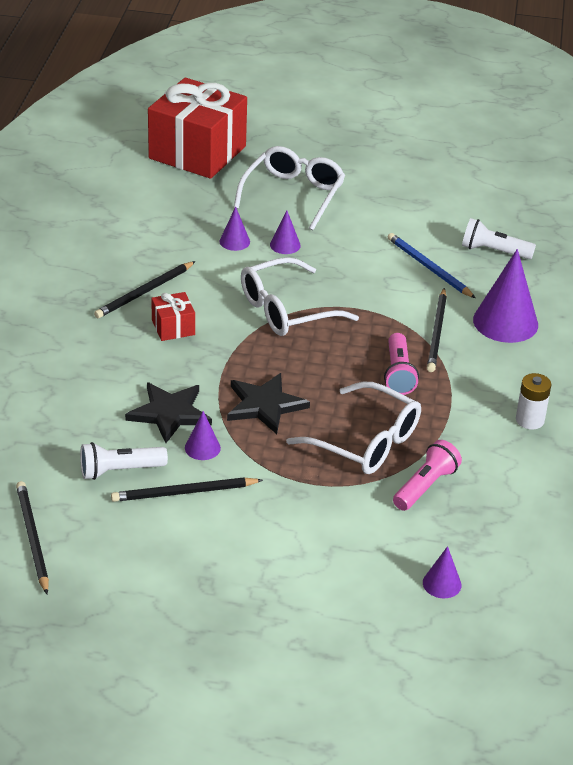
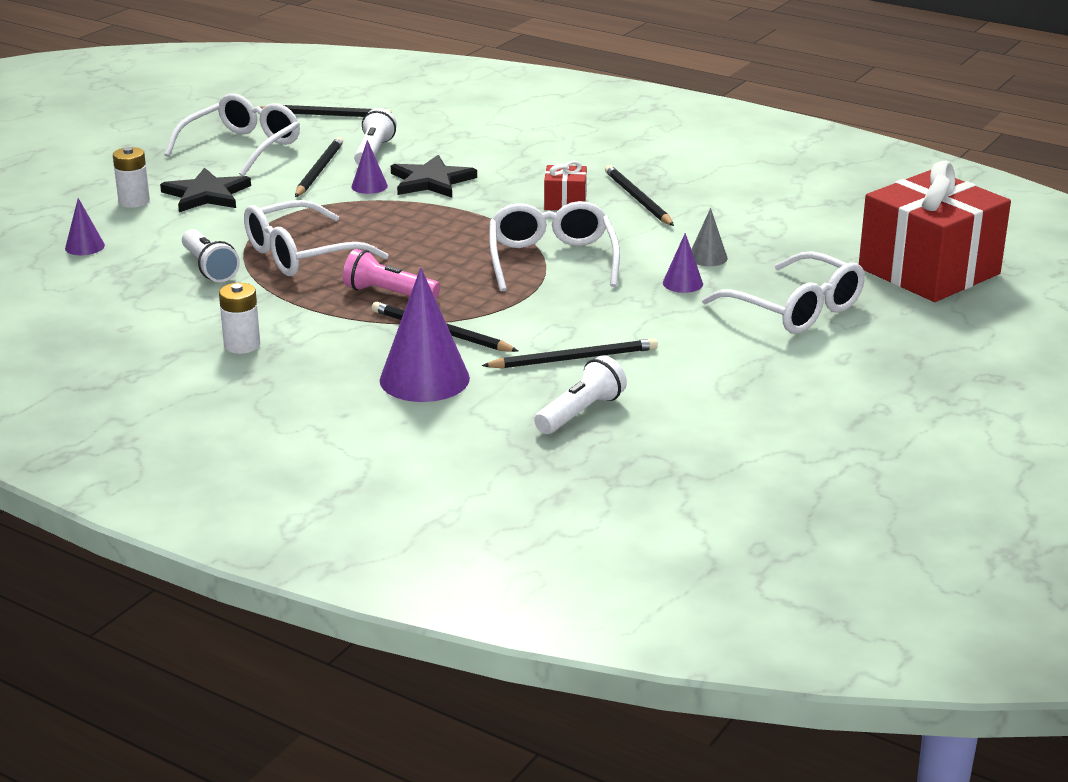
camera: 115 degrees right, 10 degrees down
(154, 569) = (242, 147): none -> white glasses
(234, 241) = (707, 257): purple cone -> grey cone
(265, 405) = (402, 221): black star -> black star (206, 194)
(329, 594) = (134, 201): none -> white battery
(425, 486) = (209, 268): pink flashlight -> white flashlight
(429, 268) = (574, 359): blue pencil -> black pencil

